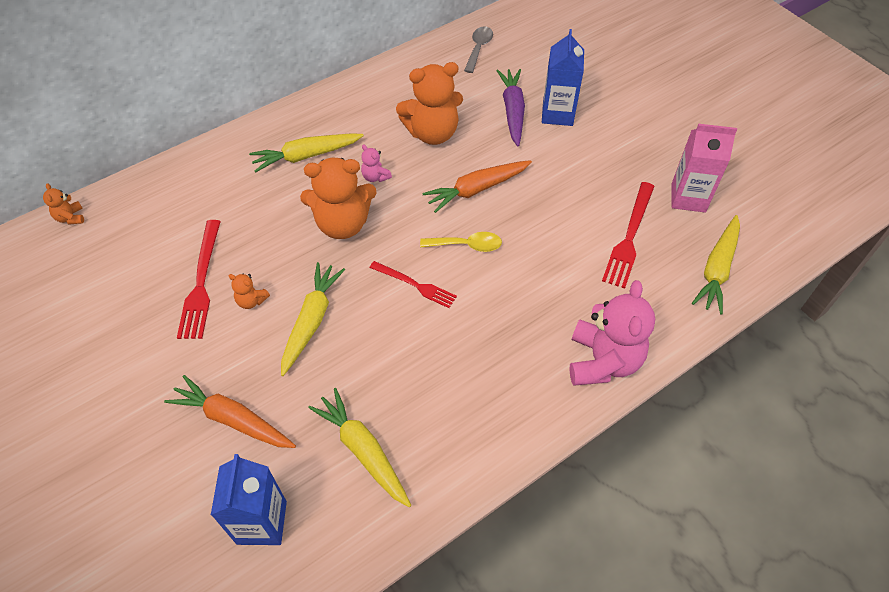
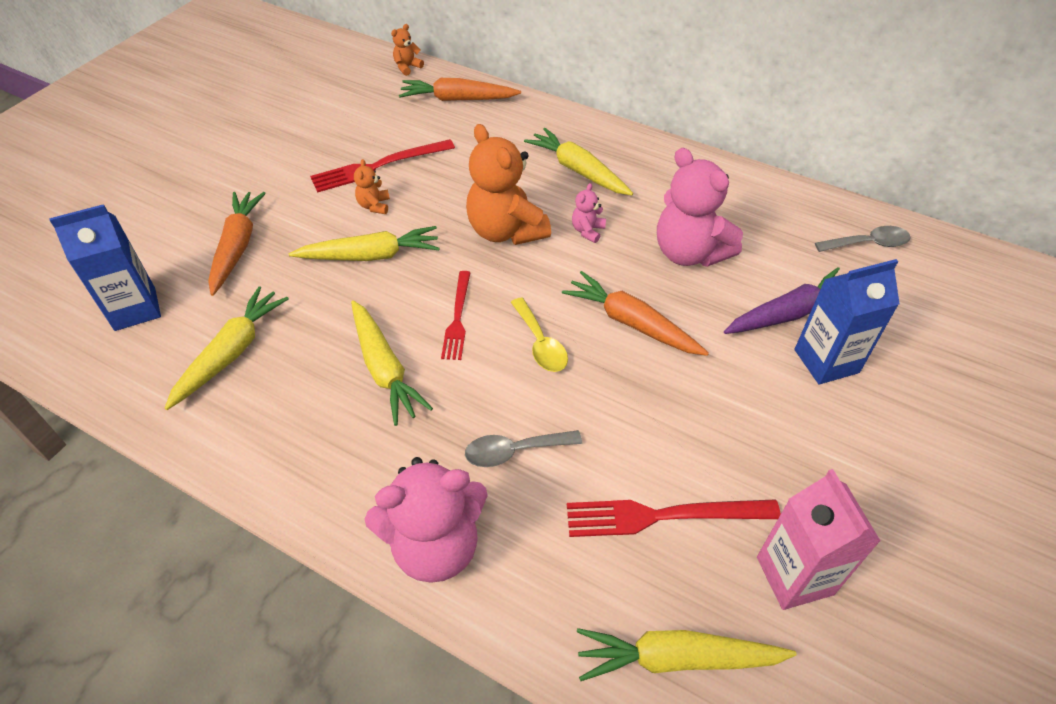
camera: 65 degrees right, 5 degrees down
(152, 198) = (457, 99): none -> orange carrot
(432, 133) = (689, 253): orange teddy bear -> pink teddy bear
(439, 346) = (384, 369): none -> yellow carrot
(550, 293) = (514, 451): none -> grey spoon

